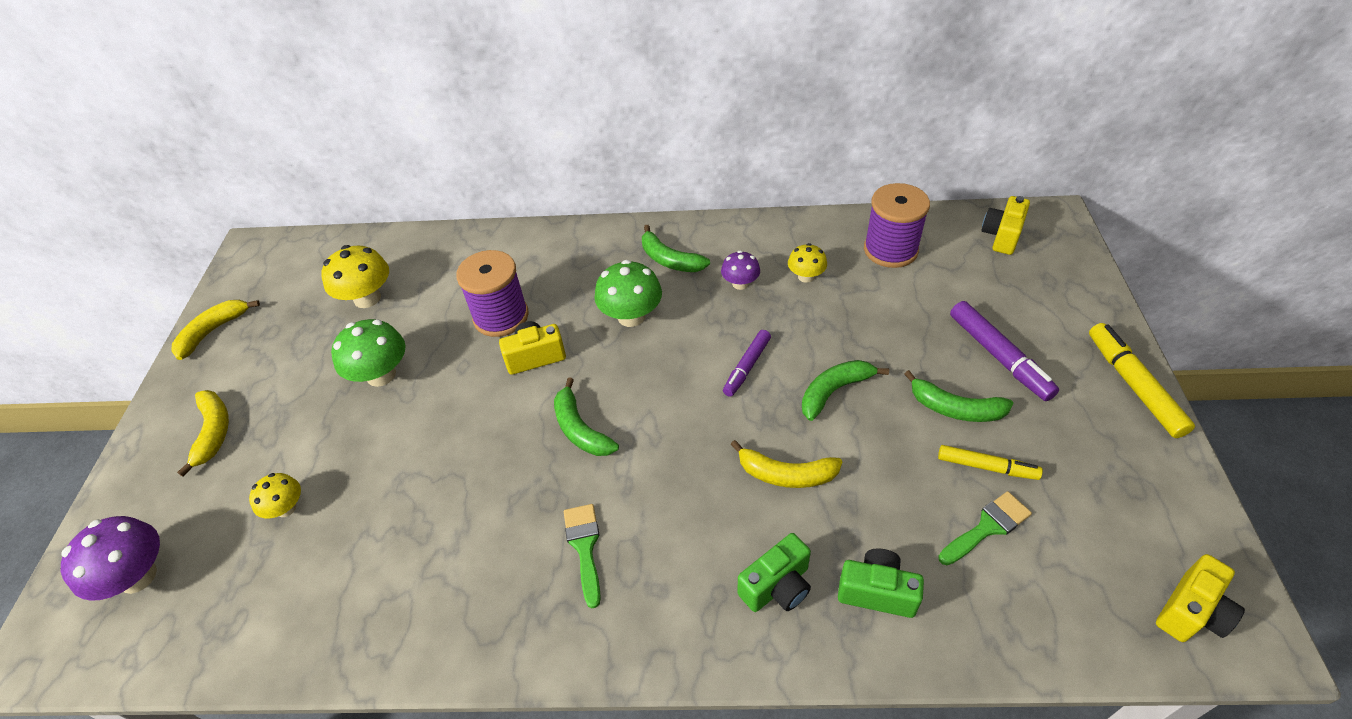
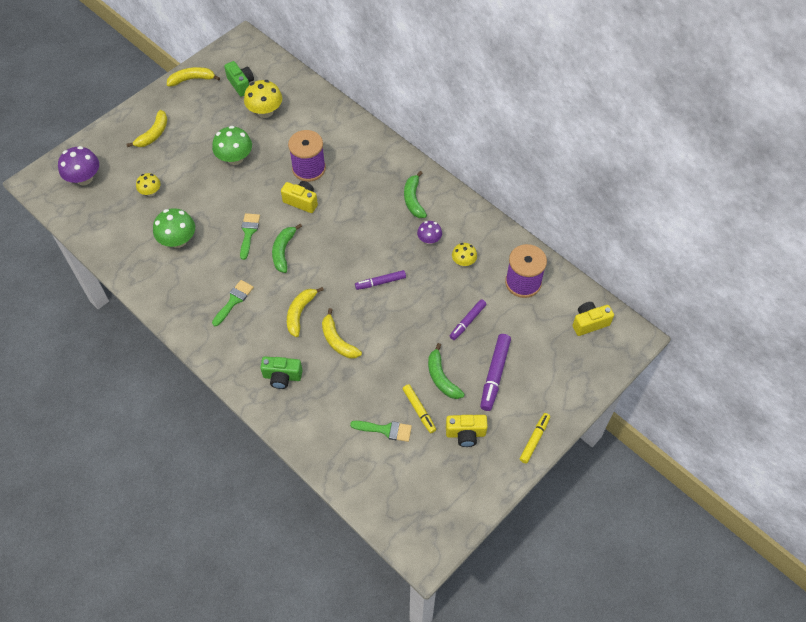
camera: 40 degrees right, 10 degrees up
(504, 445) = (248, 233): none -> green brush
(631, 316) = (362, 215): green mushroom -> green mushroom (178, 240)
(696, 483) = (300, 313): none -> yellow banana
(834, 391) = (402, 325): green banana -> none
(877, 592) = (314, 411): green camera -> green camera (241, 84)
(895, 329) = (467, 322): none -> purple marker
(1133, 385) = (534, 439): yellow marker -> yellow marker, size x0.65
(1191, 612) = (416, 526): yellow camera -> yellow camera (465, 434)

